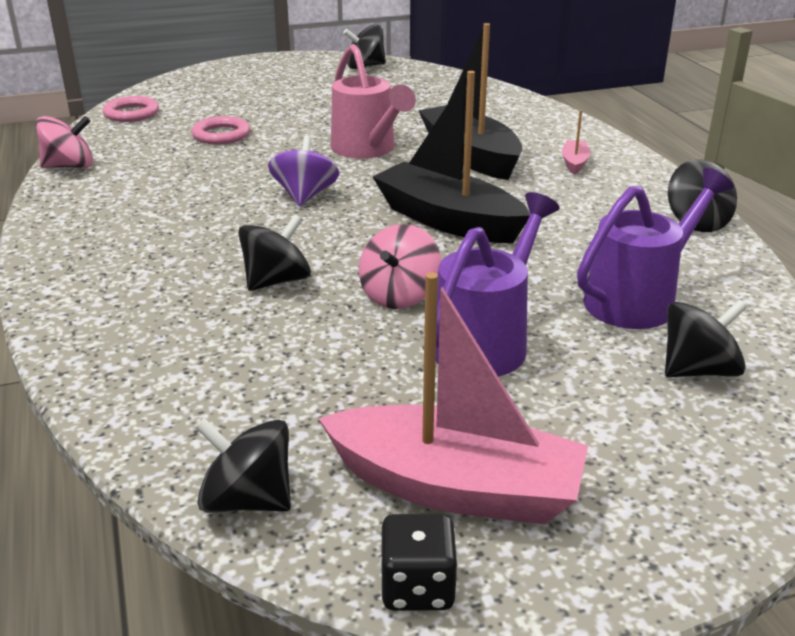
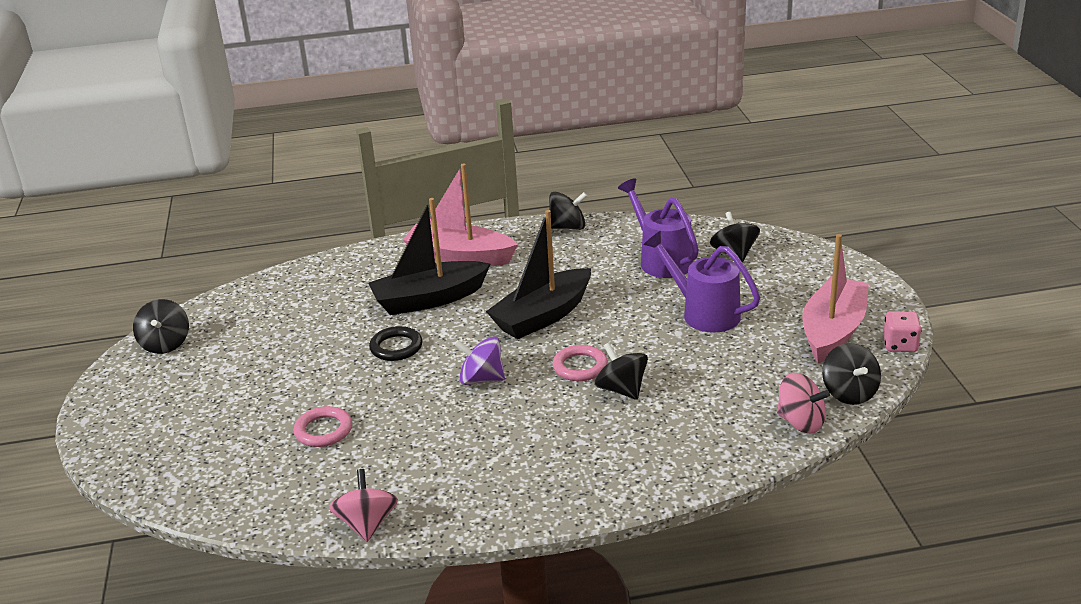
camera: 80 degrees left, 0 degrees up
(131, 113) = (227, 498): pink ring -> pink ring (580, 367)
(248, 500) = (849, 393): black spinning top -> black spinning top turned 45 degrees counterclockwise
(367, 150) = (396, 347): pink watering can -> black ring
(399, 295) = (647, 340): pink spinning top -> pink spinning top (800, 422)
(417, 587) = (900, 345): black dice -> pink dice
(574, 163) = (460, 257): pink boat -> pink boat, size x2.38

